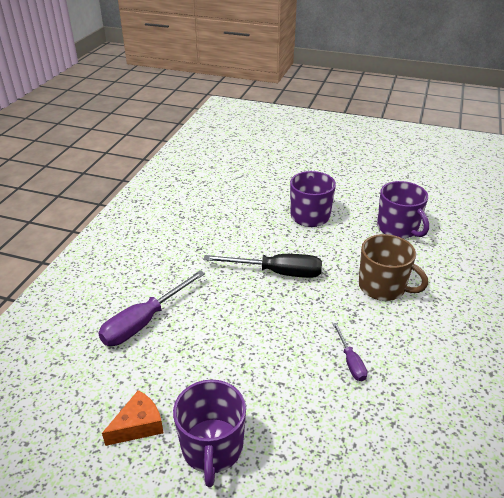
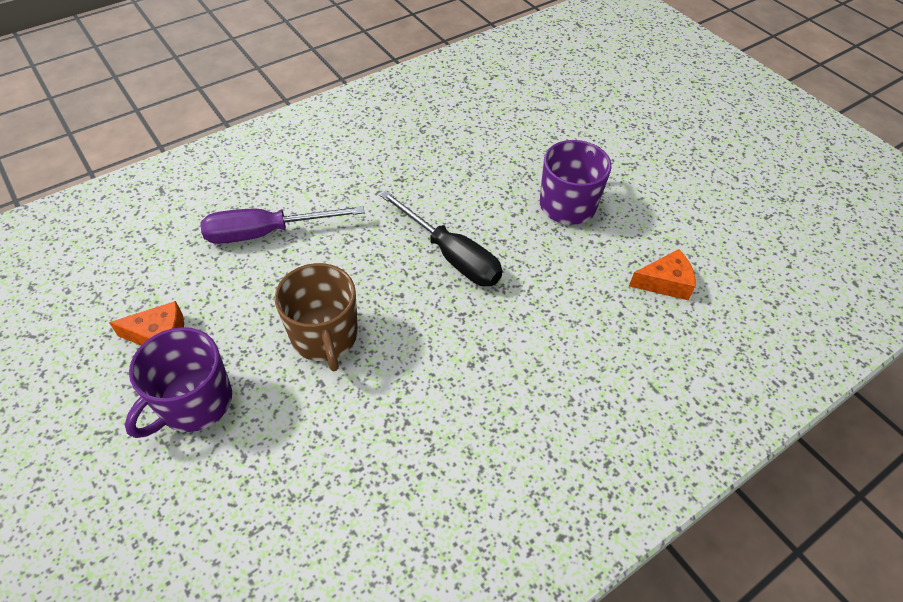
camera: 35 degrees right, 15 degrees up
(350, 362) = (415, 409): purple screwdriver -> none
(383, 287) = (554, 346): brown mug -> brown mug (325, 336)
(398, 228) = (665, 282): purple mug -> orange cheese

